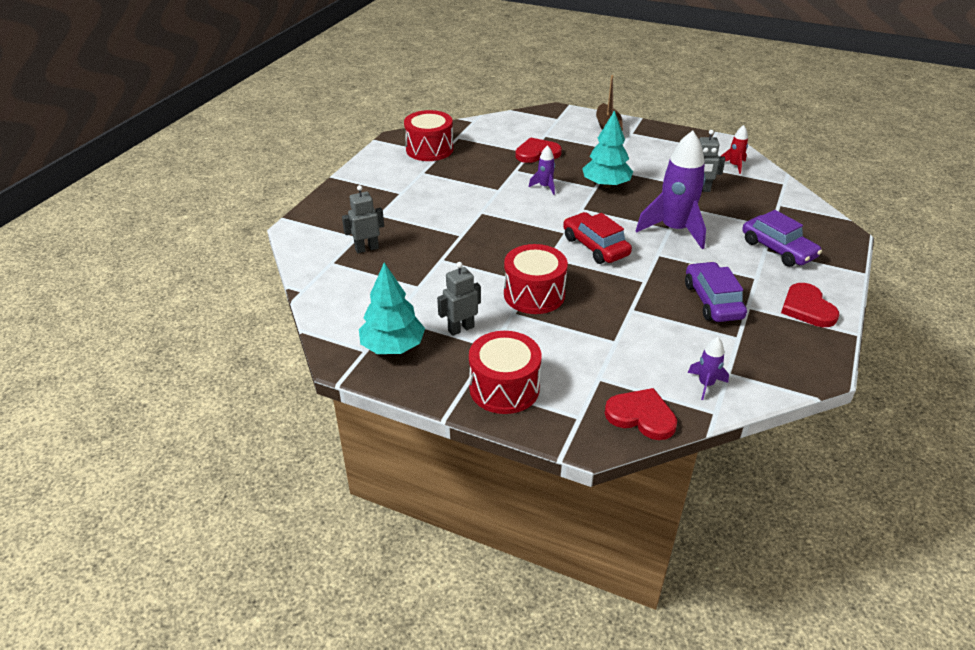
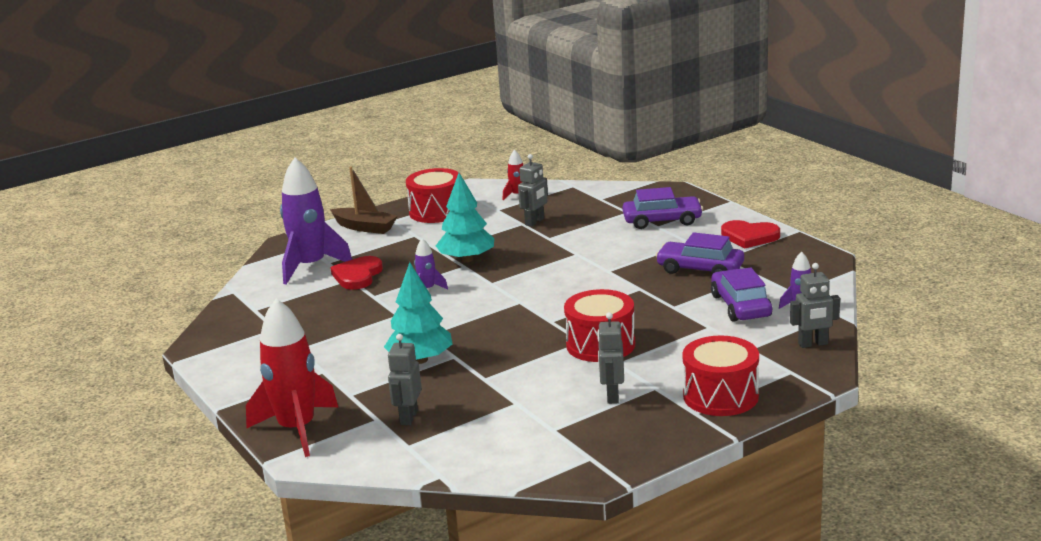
camera: 55 degrees left, 15 degrees down
(324, 213) = (297, 429): none -> red rocket
(392, 347) = (601, 440): turquoise tree -> turquoise tree (420, 360)
(429, 149) = (255, 332): red drum -> red drum (436, 211)
(595, 246) = (561, 294): red car -> none
(641, 416) = (813, 344): red heart -> grey robot
(669, 347) = (740, 306): none -> purple car
(674, 230) = (581, 252): purple rocket -> purple rocket (311, 266)

